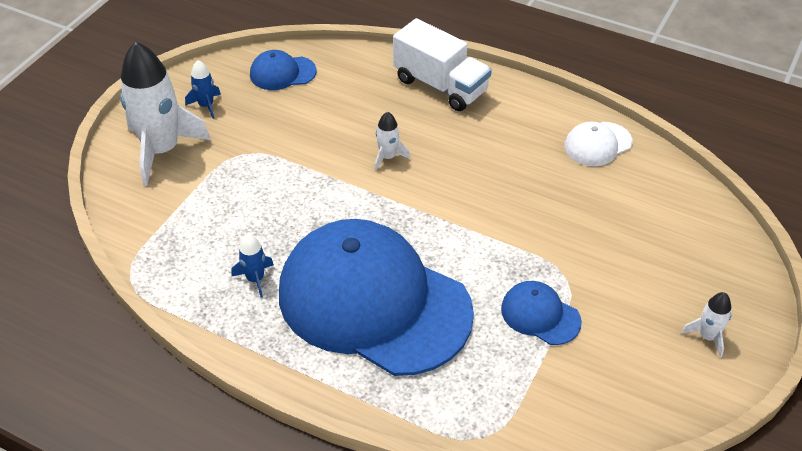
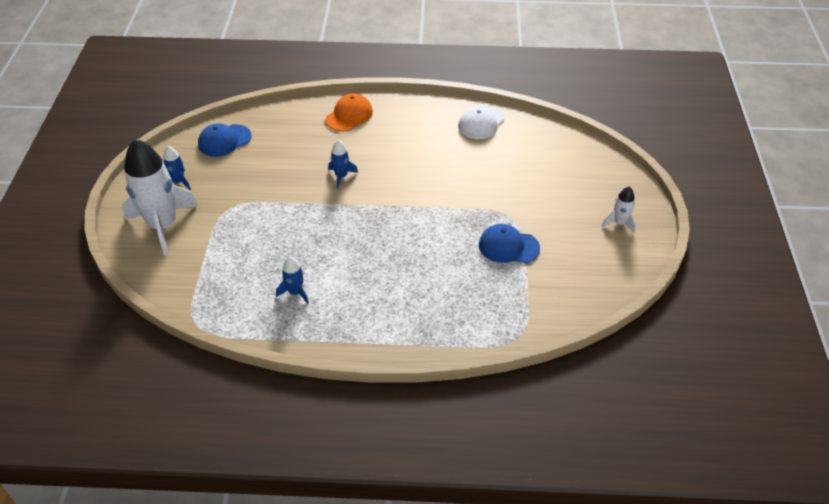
camera: 25 degrees left, 0 degrees up
(374, 302) = (391, 278): blue cap -> none
(388, 157) = (341, 176): white rocket -> blue rocket
(440, 86) = (349, 115): white truck -> orange cap

